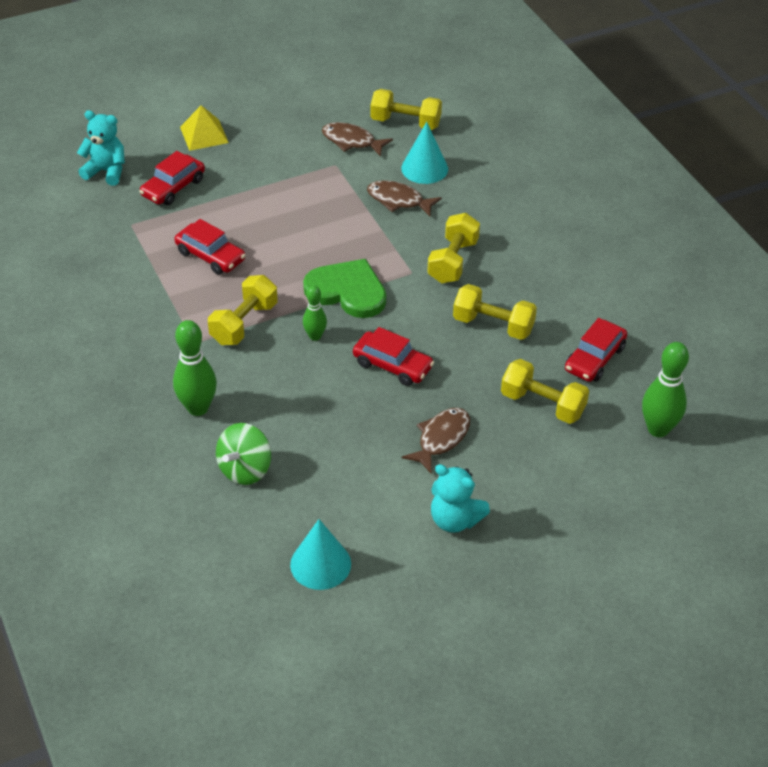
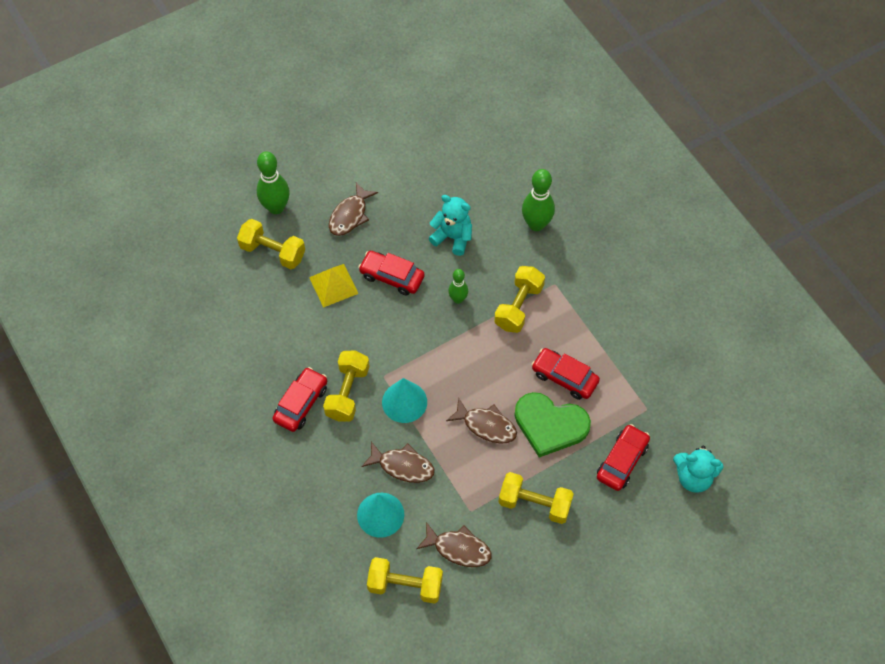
camera: 175 degrees right, 15 degrees up
(204, 134) = (612, 543): yellow pyramid -> yellow pyramid (333, 285)
(245, 469) = (490, 178): green spinning top -> none
(306, 224) = (486, 425): none -> brown fish
(320, 564) = (425, 116): turquoise cone -> turquoise cone (404, 402)
(347, 291) = (437, 349): green heart -> green heart (550, 425)
(455, 519) = (337, 154): turquoise teddy bear -> turquoise teddy bear (452, 237)
(493, 325) = (311, 324): yellow dumbbell -> yellow dumbbell (534, 504)
(594, 359) = (228, 298): red car -> red car (301, 403)
(658, 429) = (185, 238): green bowling pin -> green bowling pin (276, 207)

